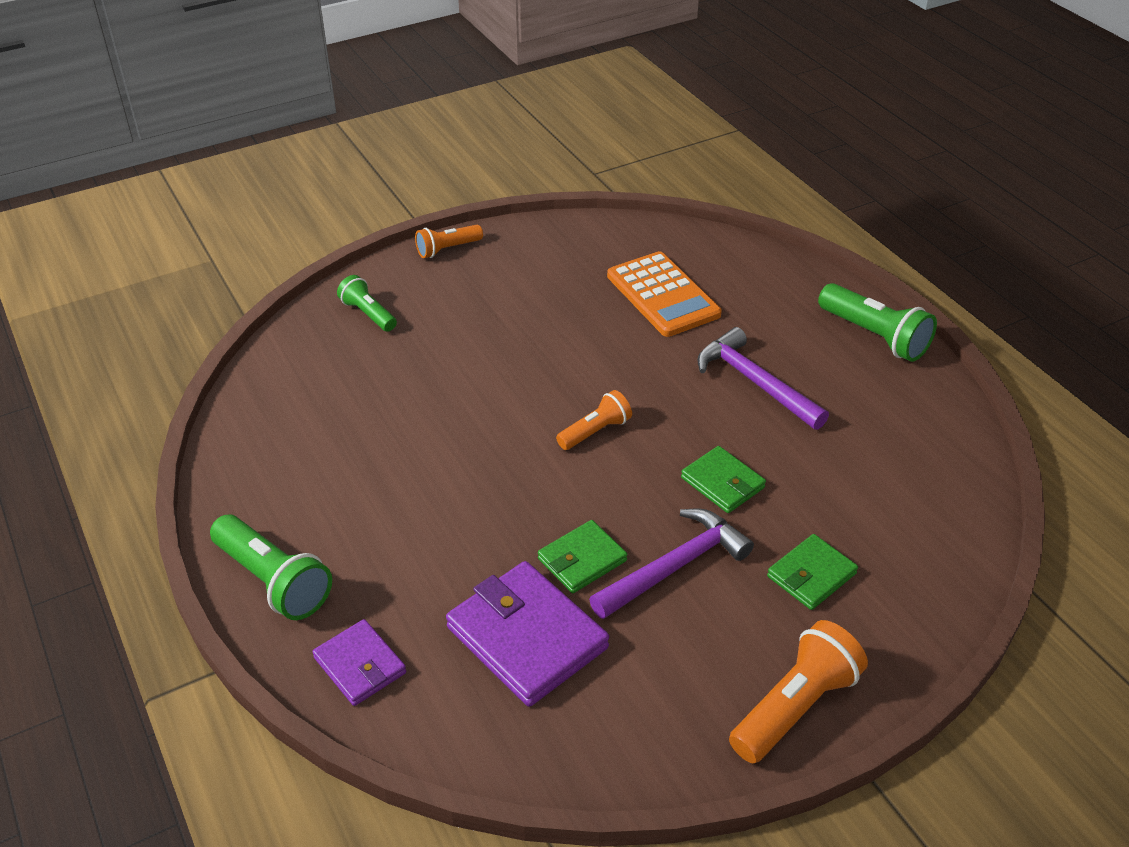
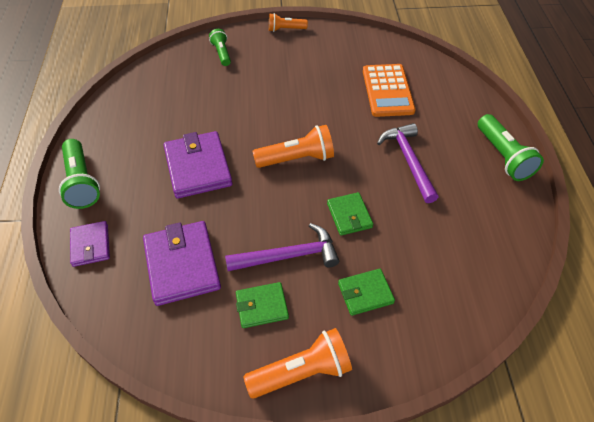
camera: 25 degrees right, 10 degrees up
(452, 494) = (198, 167): none -> purple wallet
(582, 560) = (240, 231): green wallet -> green wallet (262, 306)
(595, 431) = (296, 159): orange flashlight -> orange flashlight, size x1.63

